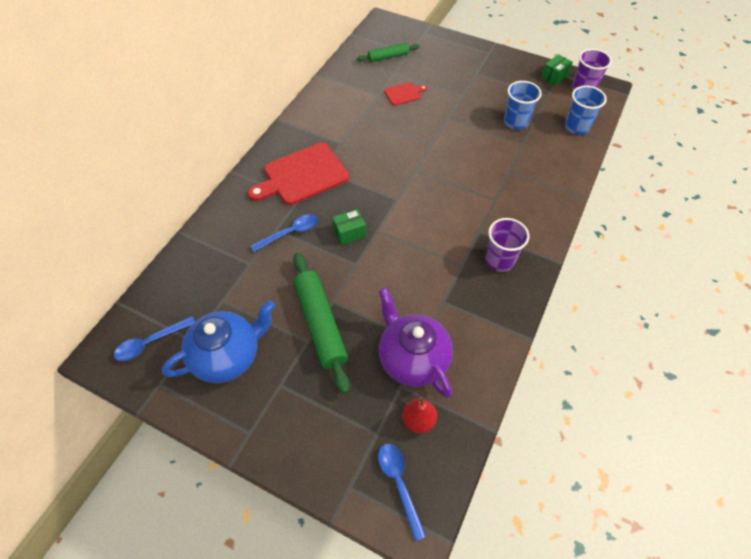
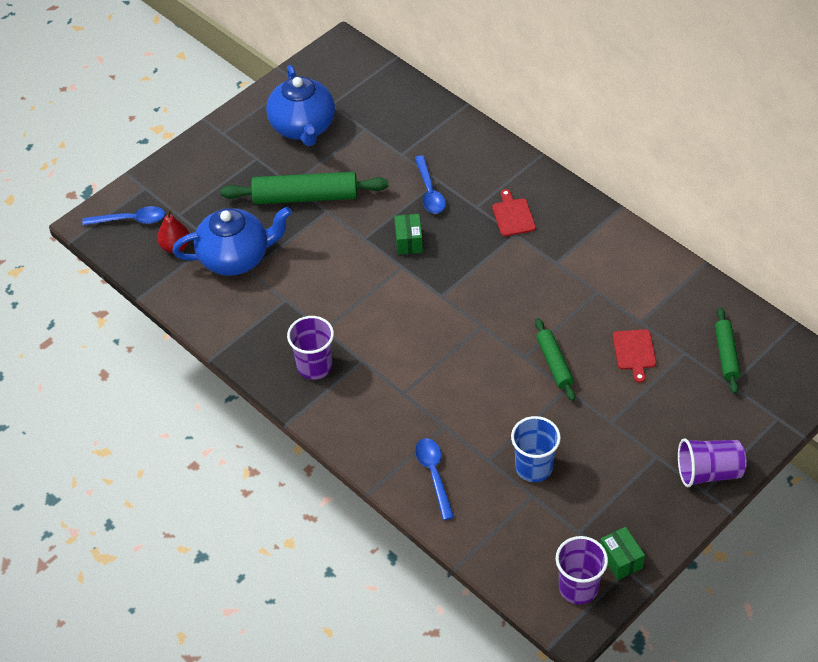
camera: 110 degrees right, 5 degrees down
(150, 342) = (341, 77): blue spoon -> blue spoon (434, 474)
(302, 175) = (513, 215): red cutting board -> red cutting board, size x0.48
(412, 358) = (236, 257): purple teapot -> blue teapot
(430, 128) = (554, 363): none -> green rolling pin
(476, 53) = (708, 472): none -> purple cup
(576, 127) = (499, 540): blue cup -> none

